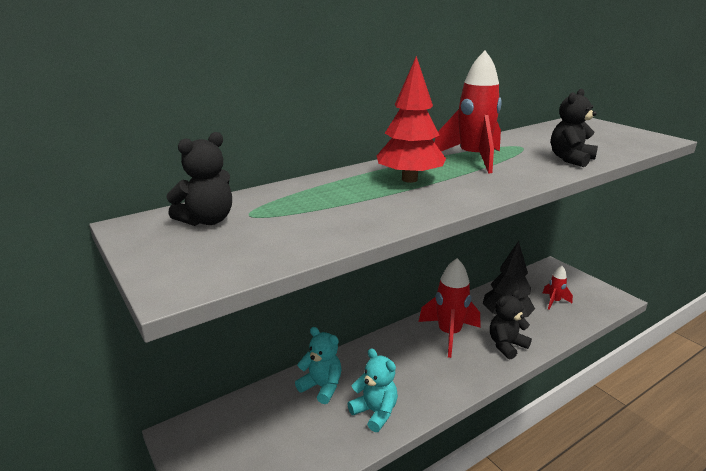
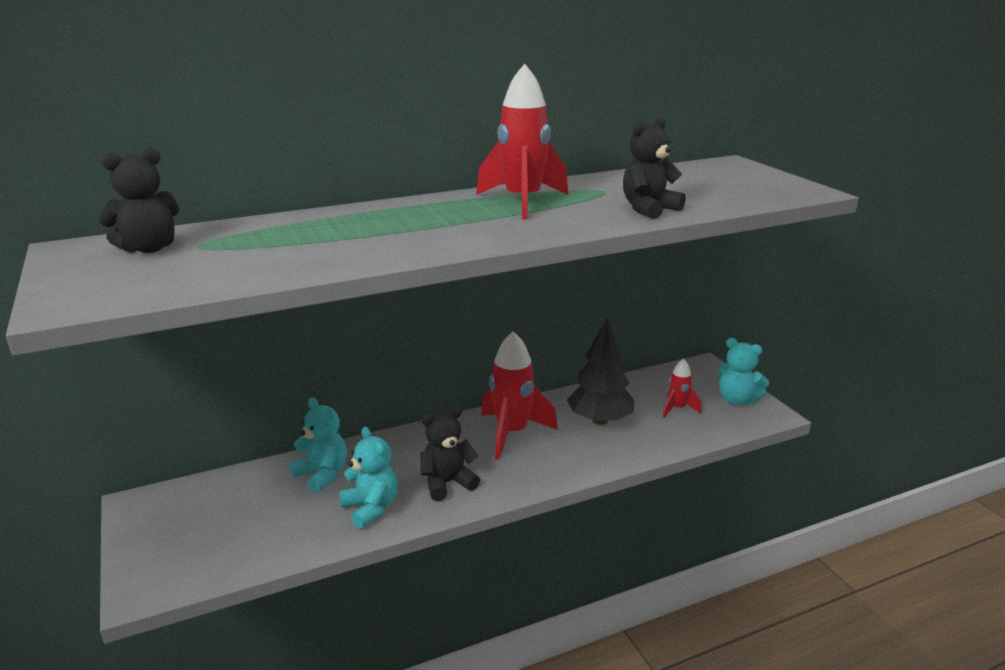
camera: 10 degrees right, 0 degrees up
(409, 179) = (417, 220): red tree -> none
(506, 345) = (579, 453): black teddy bear -> black teddy bear (447, 483)
(590, 290) = (737, 400): none -> turquoise teddy bear

